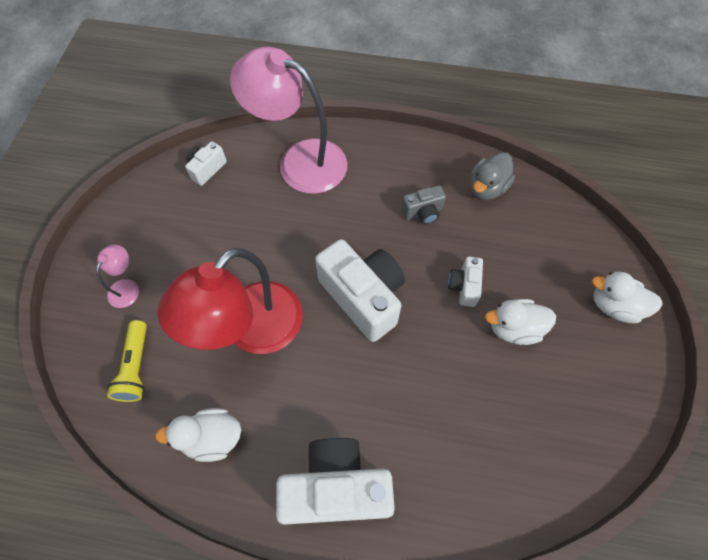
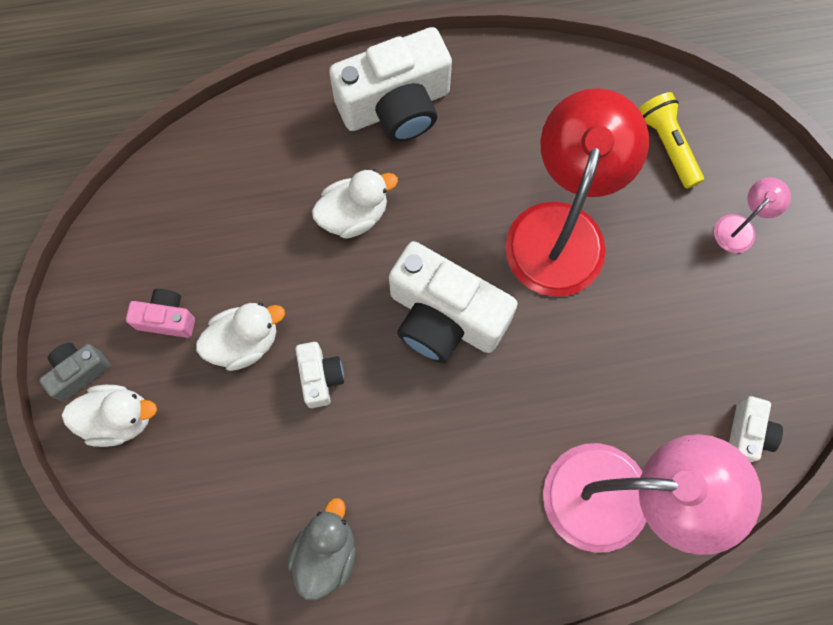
camera: 160 degrees right, 10 degrees up
(127, 287) = (740, 227): pink lamp -> pink lamp turned 135 degrees counterclockwise
(212, 438) = (544, 106): white duck -> white duck (354, 214)
(423, 212) = (407, 473): grey camera -> grey camera (79, 372)
(571, 365) = (167, 318): none -> pink camera

